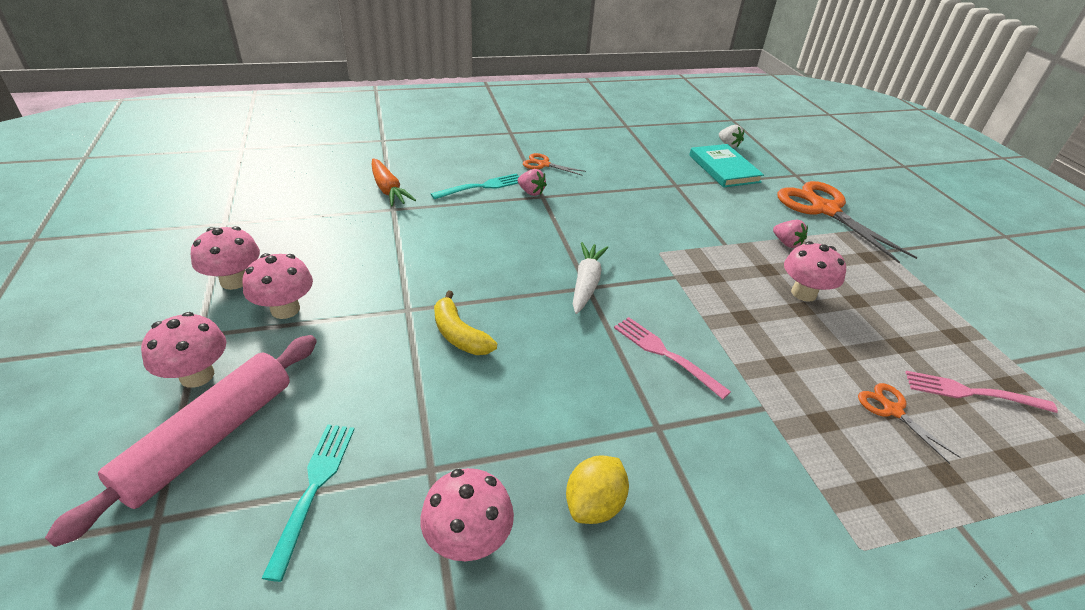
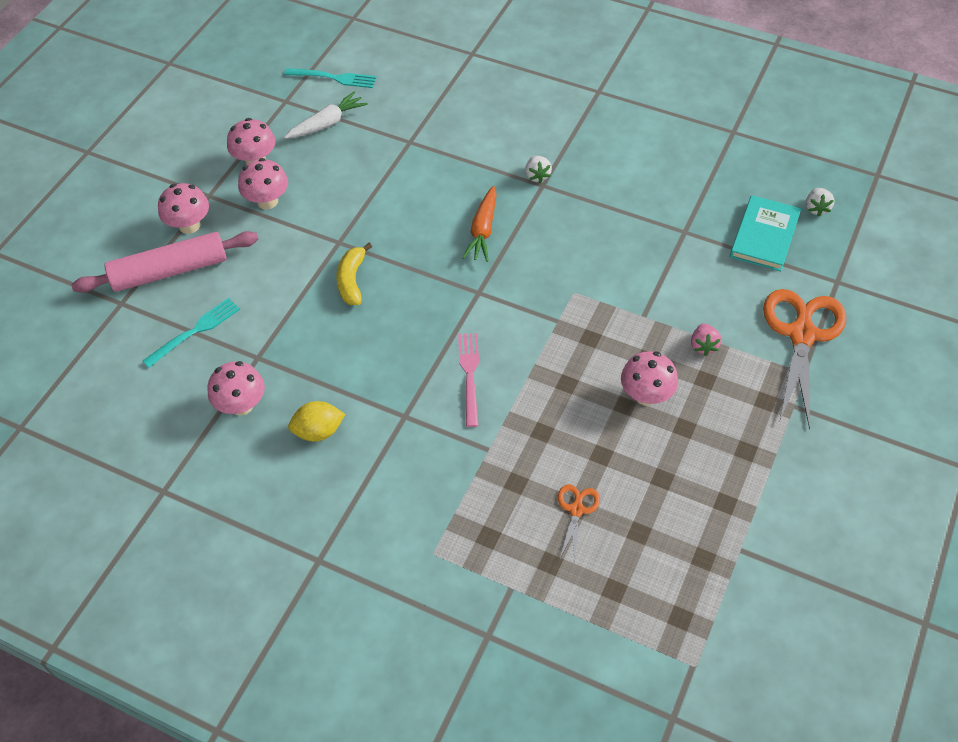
camera: 45 degrees right, 15 degrees up
(388, 190) = (424, 118): orange carrot -> orange carrot (483, 231)
(481, 187) = (501, 150): turquoise fork -> turquoise fork (334, 78)
(531, 192) = (537, 176): pink strawberry -> white strawberry
(543, 164) = (584, 148): orange scissors -> none
(586, 283) = (481, 288): white carrot -> white carrot (327, 123)
(972, 393) = (660, 542): pink fork -> none

